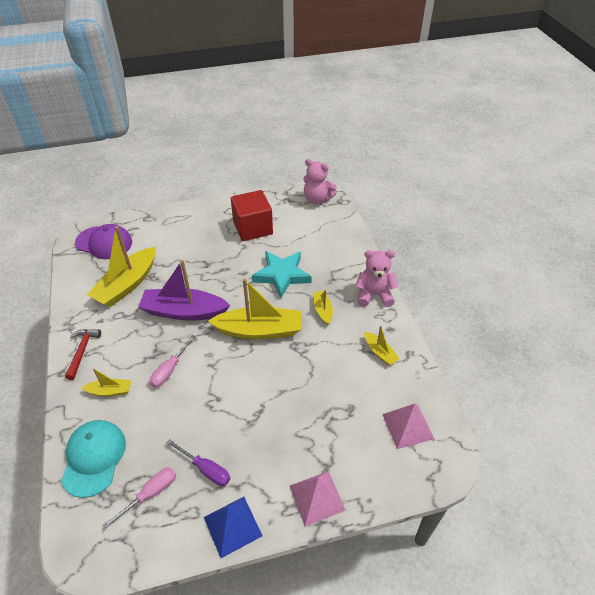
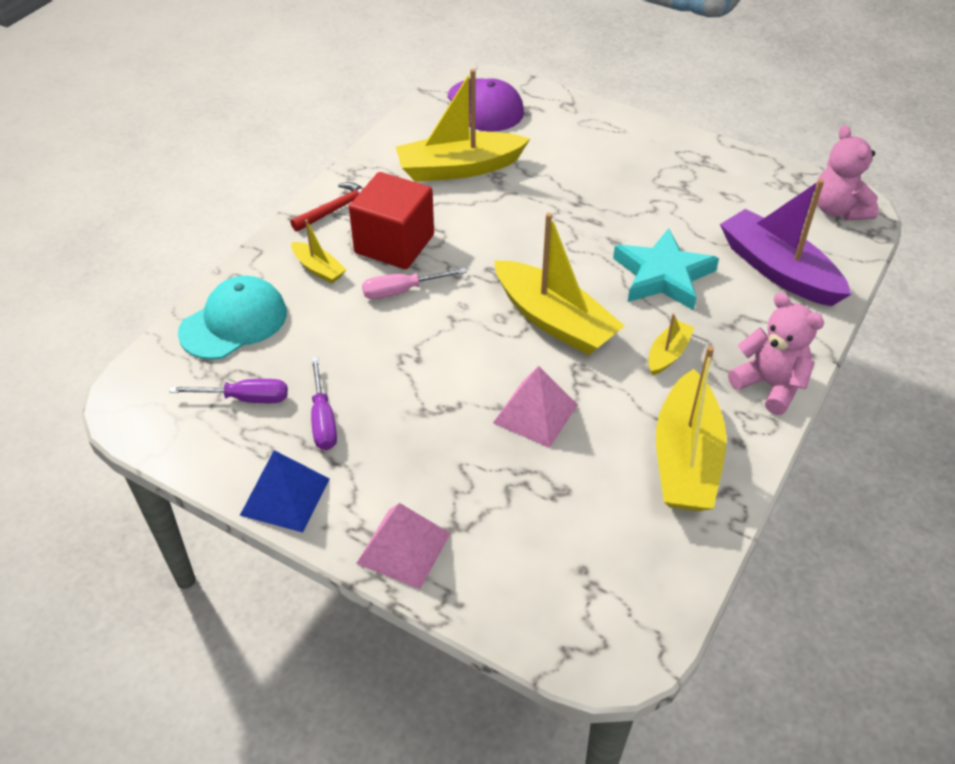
camera: 45 degrees right, 0 degrees up
(150, 494) = (245, 398): pink screwdriver -> purple screwdriver
(184, 312) = (489, 239): purple boat -> purple boat (778, 270)
(253, 228) = (693, 194): red cube -> red cube (394, 244)
(379, 352) = (686, 458): yellow boat -> yellow boat, size x2.06
(407, 426) = (613, 571): pink pyramid -> pink pyramid (535, 413)

